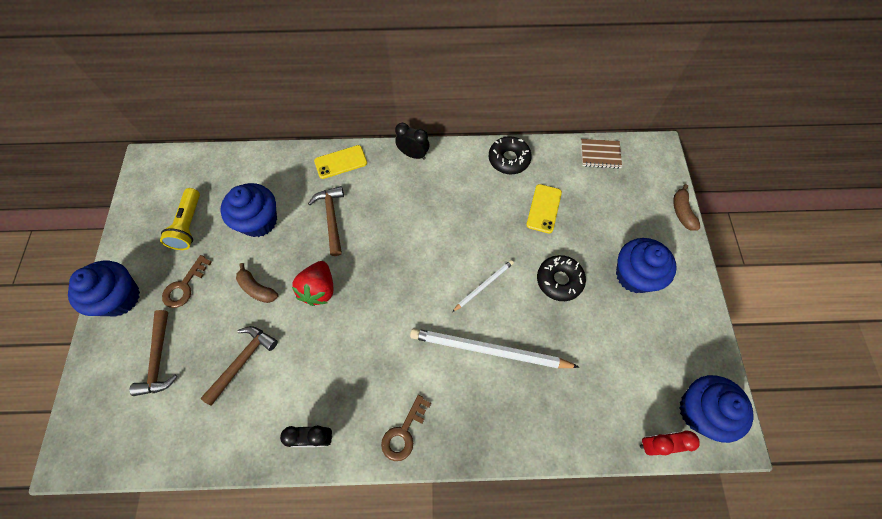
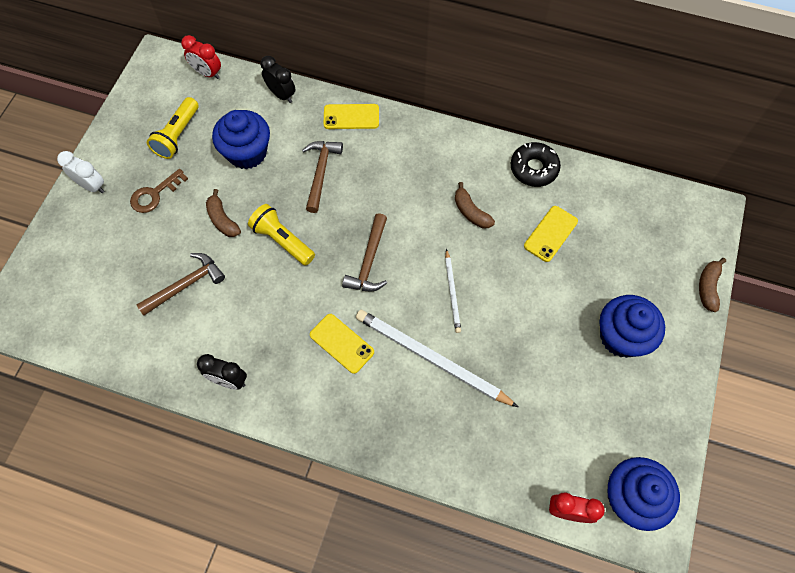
camera: 20 degrees right, 0 degrees up
(120, 298) = (92, 186): blue cupcake -> white clock
(159, 359) = (109, 256): brown hammer -> brown hammer (369, 261)
(198, 162) = (207, 73): none -> red clock
(319, 289) = (282, 240): red strawberry -> yellow flashlight
(404, 432) = (315, 406): brown key -> none
(406, 365) = (341, 343): none -> yellow phone
(413, 154) = (431, 132): black clock -> black clock (281, 94)
(472, 211) = (471, 212): none -> brown banana
(484, 285) = (452, 292): white pencil -> white pencil turned 105 degrees clockwise
(559, 280) = (535, 314): black donut -> none
(600, 154) = (640, 195): brown notebook -> none

